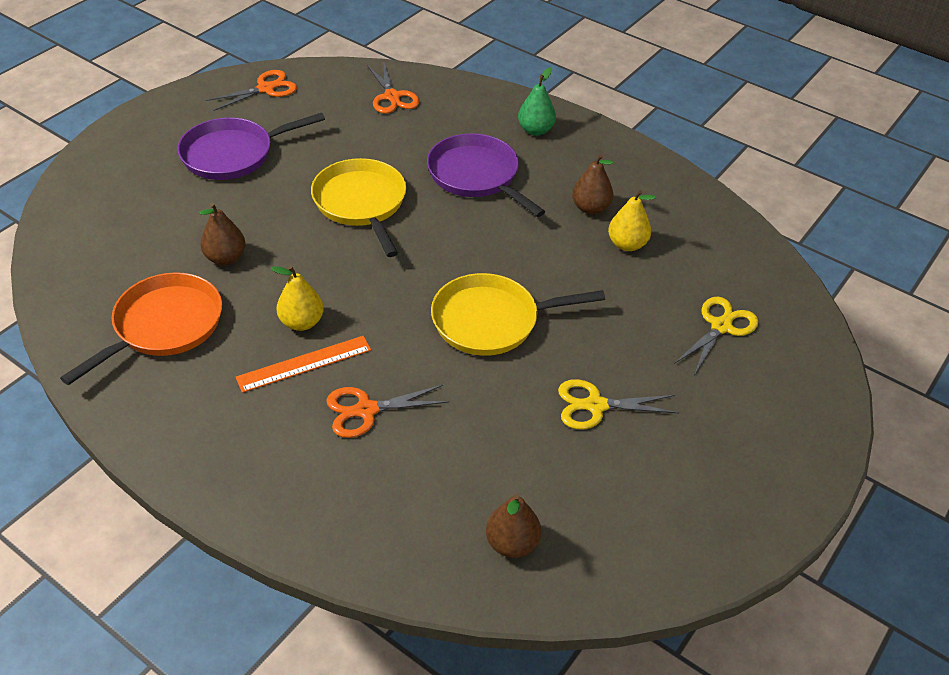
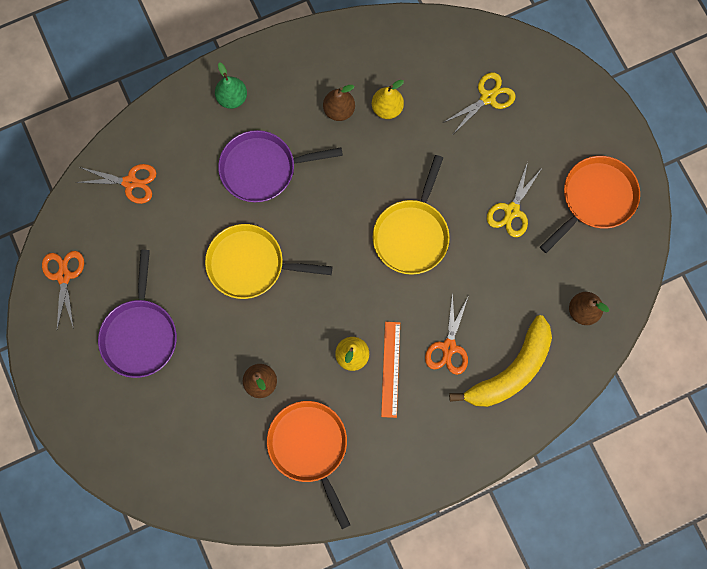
camera: 60 degrees left, 30 degrees up
(372, 491) = (511, 371): none -> yellow banana
(685, 492) = (595, 199): none -> orange pan
(721, 326) = (488, 98): yellow scissors -> yellow scissors turned 75 degrees clockwise

